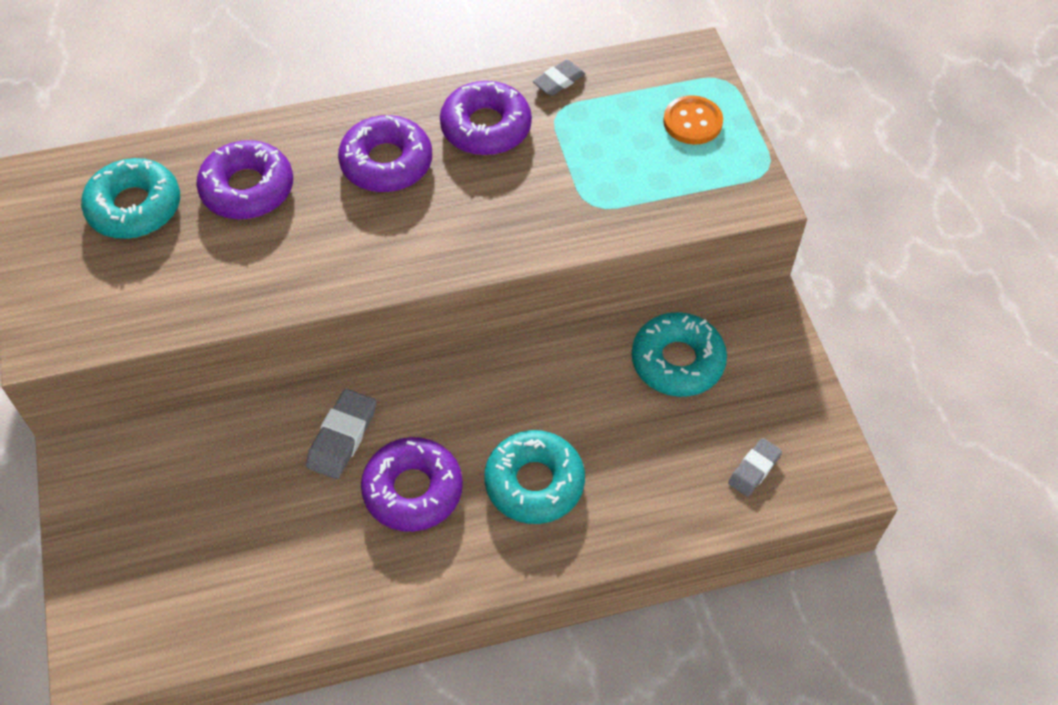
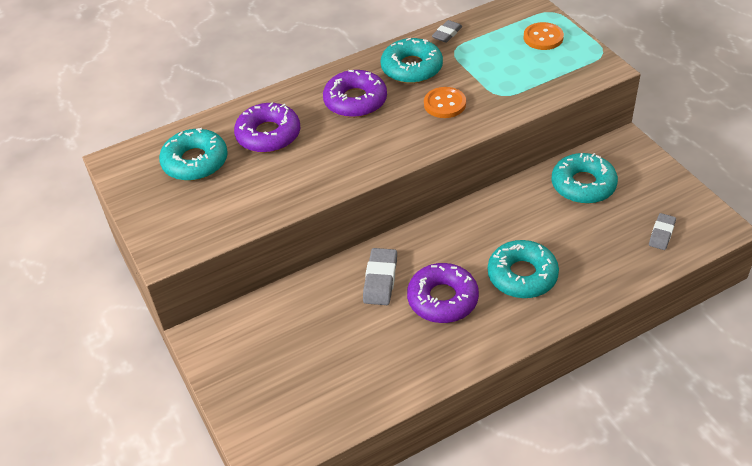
camera: 10 degrees left, 10 degrees down
(486, 127) = (411, 68): purple donut -> turquoise donut
(507, 200) = (444, 104): none -> orange button

